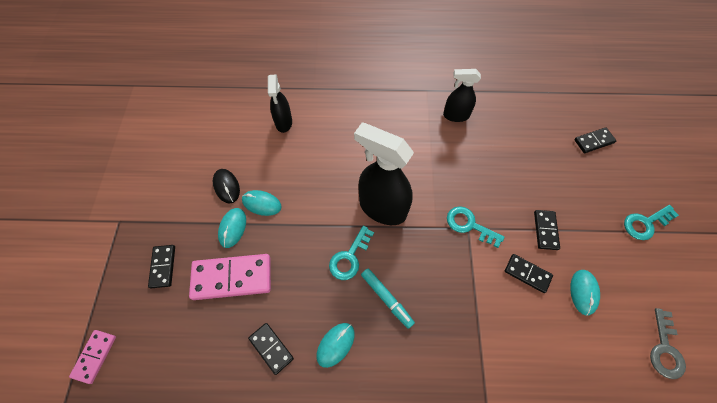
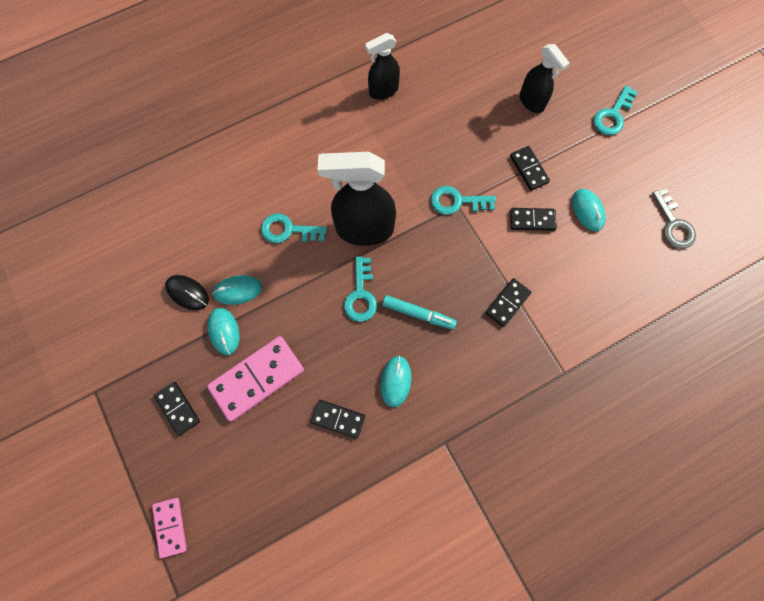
camera: 30 degrees left, 10 degrees up
(283, 122) = (203, 191): black spray bottle -> black spray bottle (532, 102)
(325, 179) = (288, 230): none -> turquoise key
(593, 141) = (531, 52): black domino -> black domino (507, 303)

